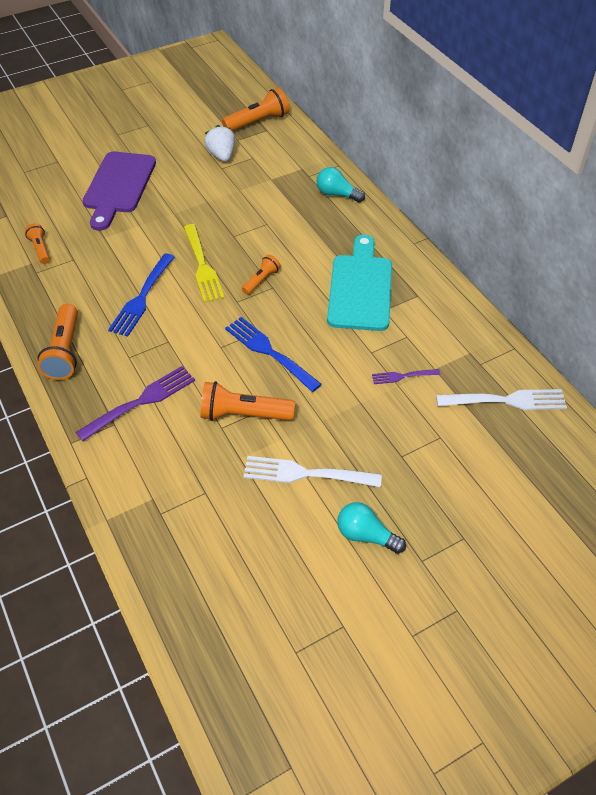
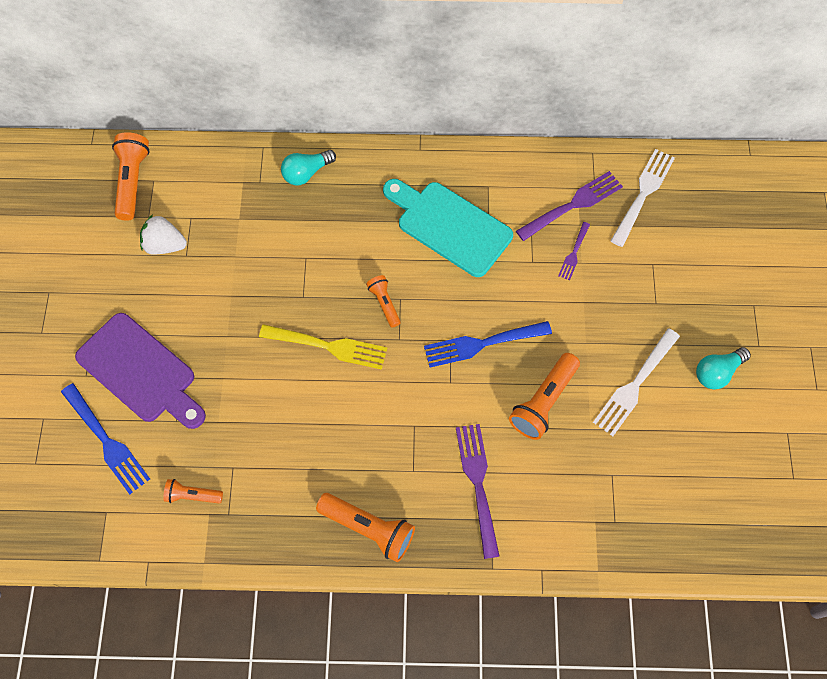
camera: 60 degrees left, 15 degrees up
(142, 297) = (337, 423): blue fork -> blue fork (106, 441)
(449, 356) = (573, 205): none -> purple fork

